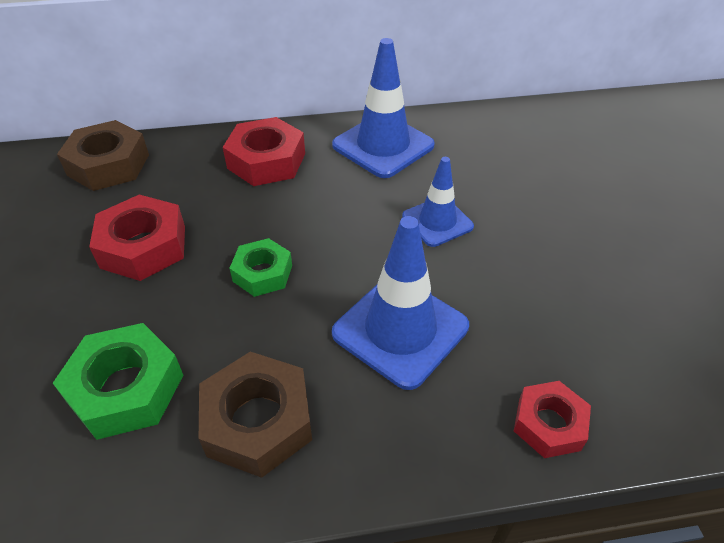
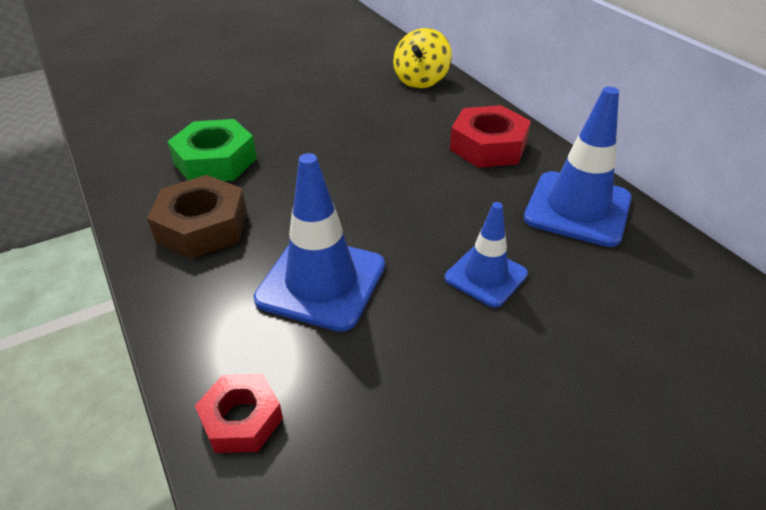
camera: 70 degrees right, 5 degrees down
(108, 165) = (421, 80): brown nut -> yellow spinning top
(143, 247) = (345, 123): red nut -> none
(262, 273) = (349, 185): green nut -> none

